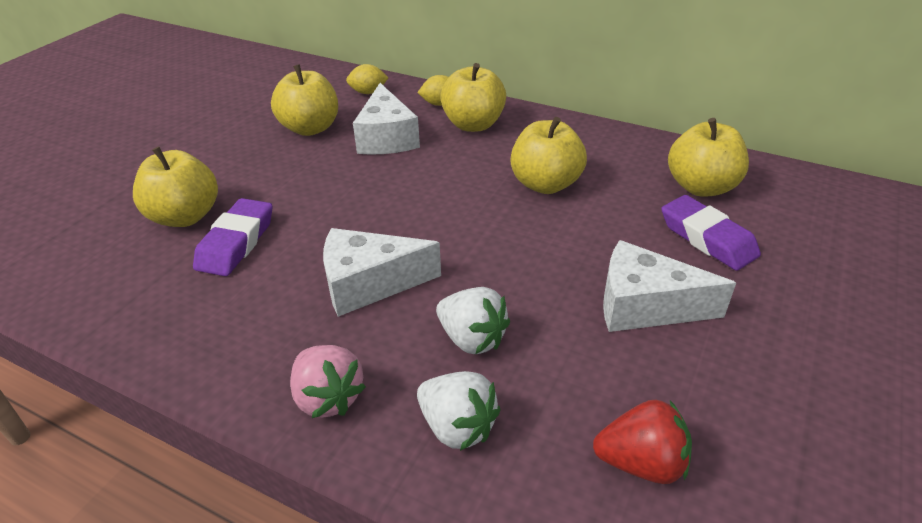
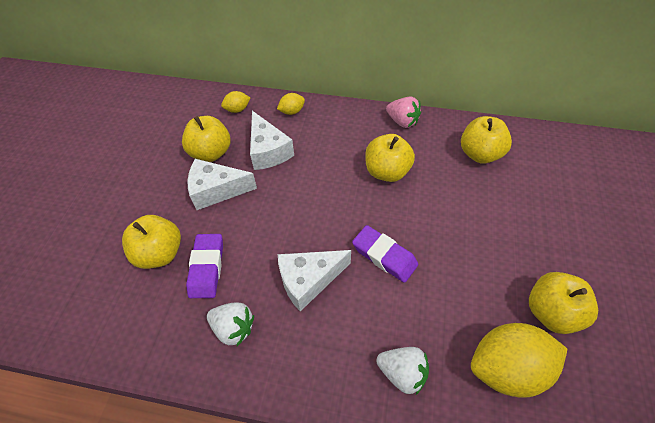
camera: 15 degrees left, 15 degrees up
(328, 397) = (320, 374): pink strawberry -> pink strawberry (402, 121)
(472, 339) = (387, 307): white strawberry -> white strawberry (233, 328)
(473, 124) = (322, 127): yellow apple -> yellow apple (551, 312)
(641, 463) = (507, 368): red strawberry -> yellow lemon
(644, 306) = (476, 257): white cheese -> white cheese (216, 190)
(707, 238) = (495, 196): purple eraser -> purple eraser (384, 256)

